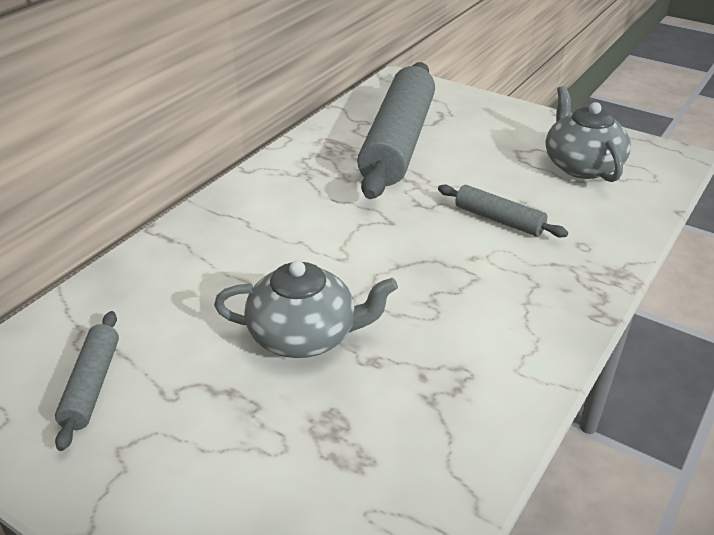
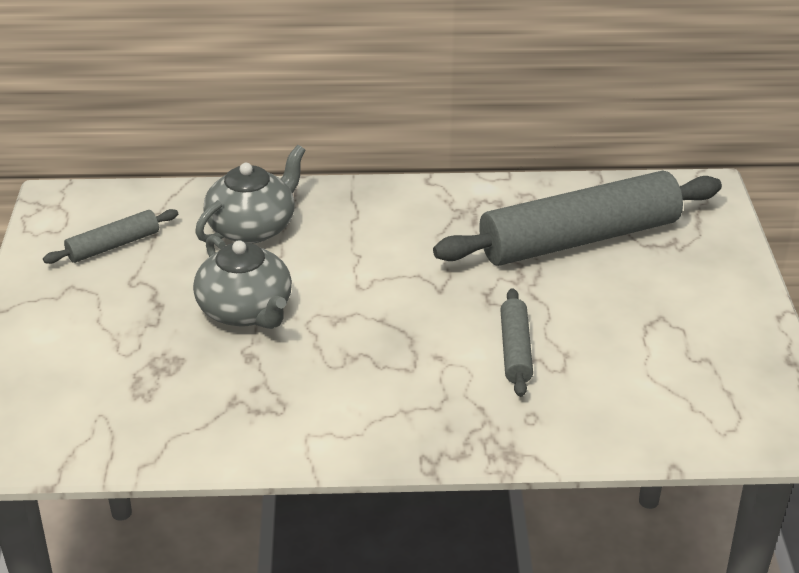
camera: 55 degrees right, 0 degrees up
(581, 165) = (685, 370): grey teapot -> grey teapot (253, 227)

